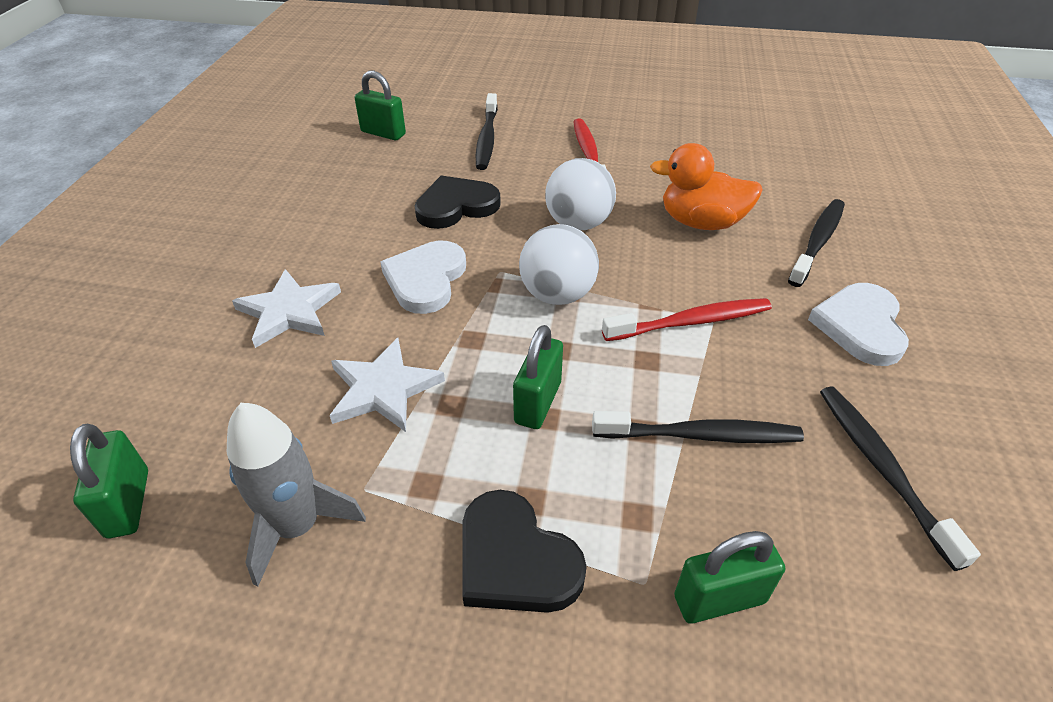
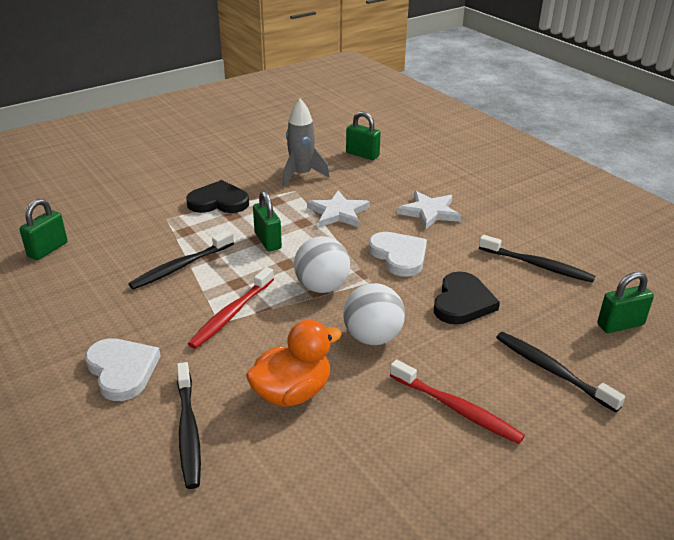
camera: 135 degrees right, 10 degrees down
(719, 599) = (135, 226): green padlock -> green padlock (48, 249)
(882, 468) = (83, 297): black toothbrush -> black toothbrush (537, 265)

